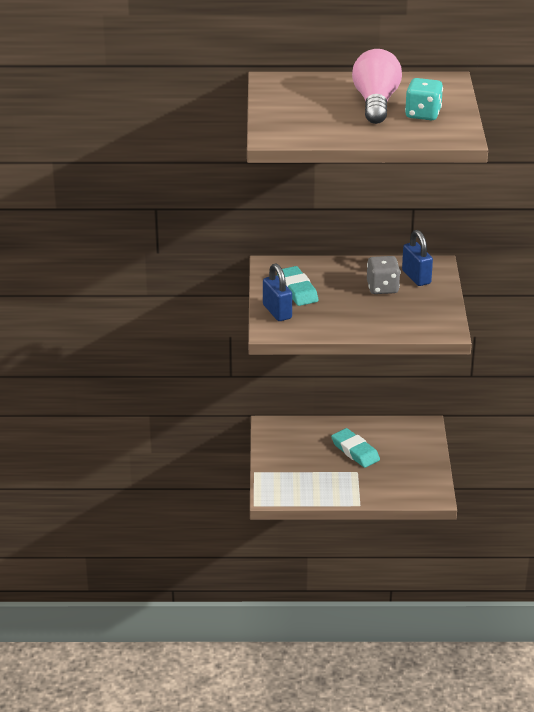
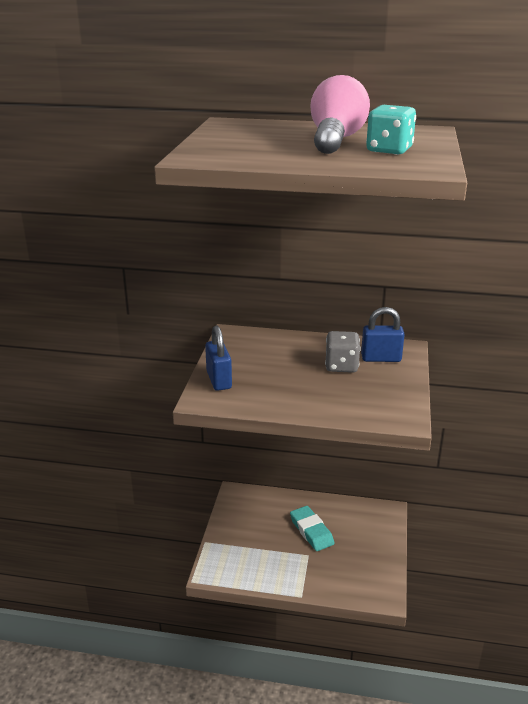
camera: 10 degrees right, 5 degrees down
(297, 290) = (249, 360): turquoise eraser -> none
(416, 277) = (381, 358): blue padlock -> blue padlock turned 75 degrees counterclockwise

